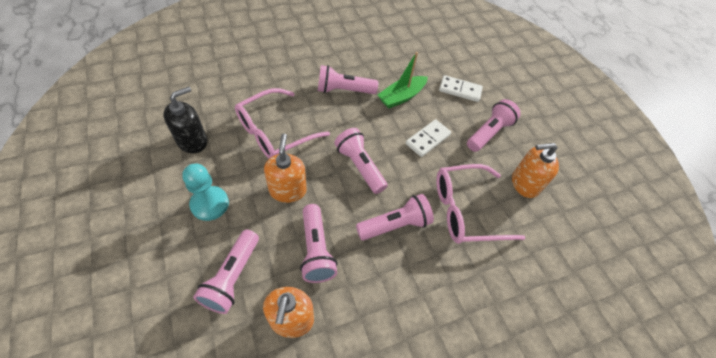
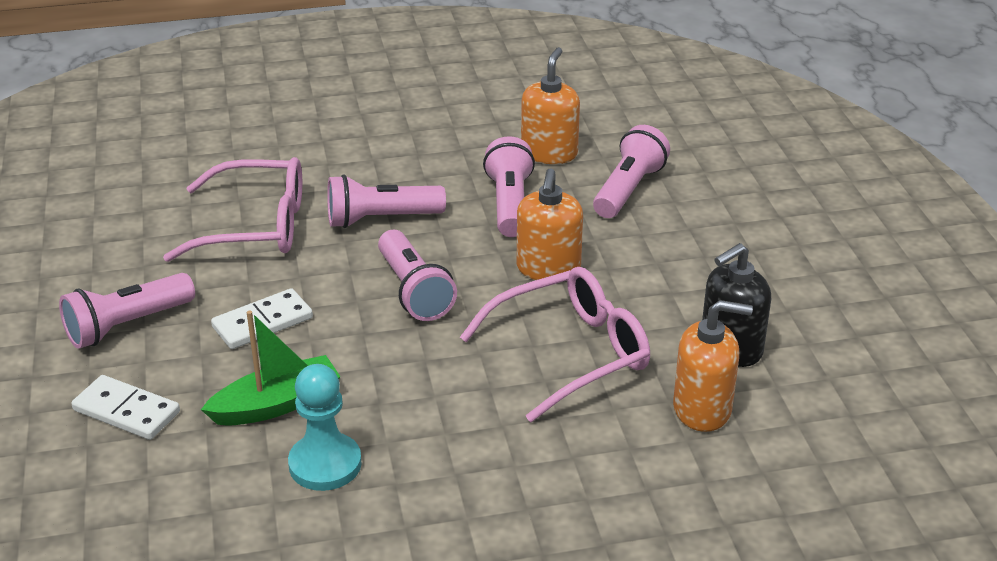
camera: 165 degrees left, 20 degrees down
(210, 204) = (676, 261): turquoise pawn -> turquoise pawn (325, 464)
(344, 90) = (407, 426): pink flashlight -> none
(524, 184) = (126, 249): orange soap dispenser -> orange soap dispenser (702, 409)

